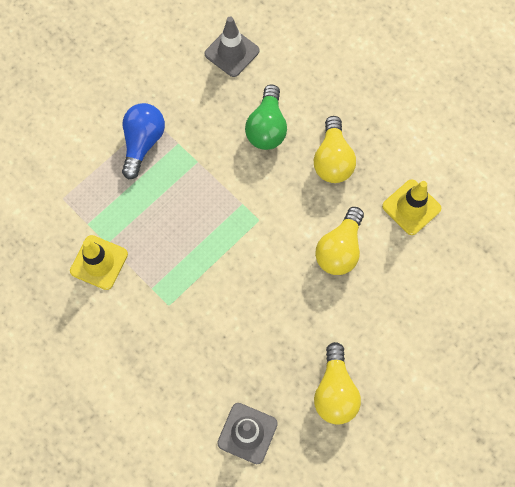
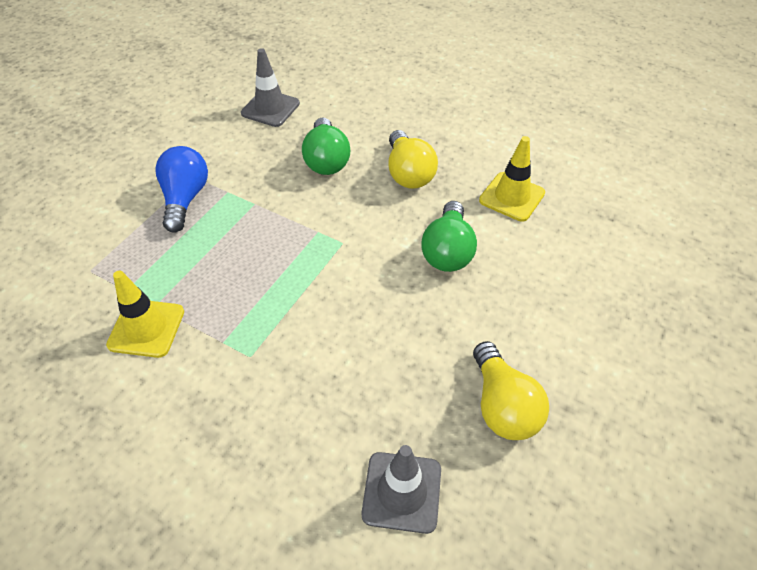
camera: 15 degrees left, 20 degrees down
(339, 249) = (448, 251): yellow light bulb -> green light bulb

